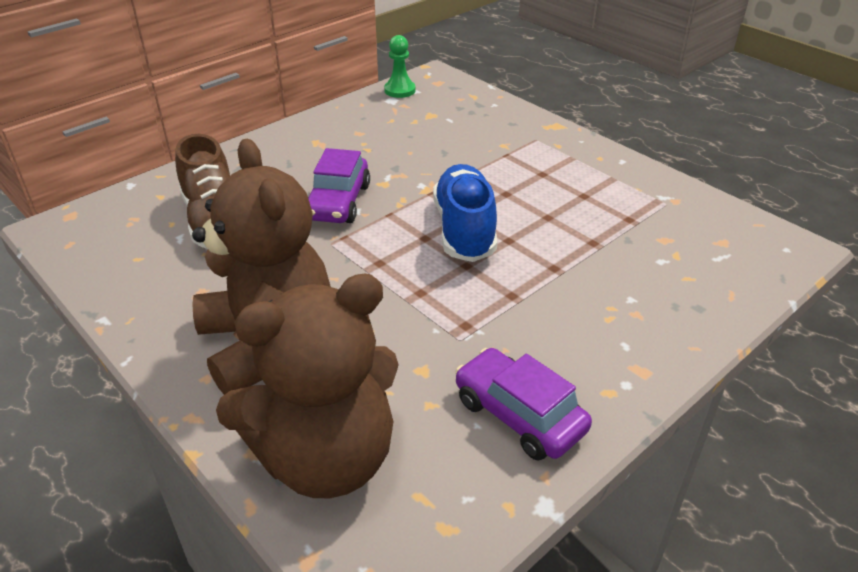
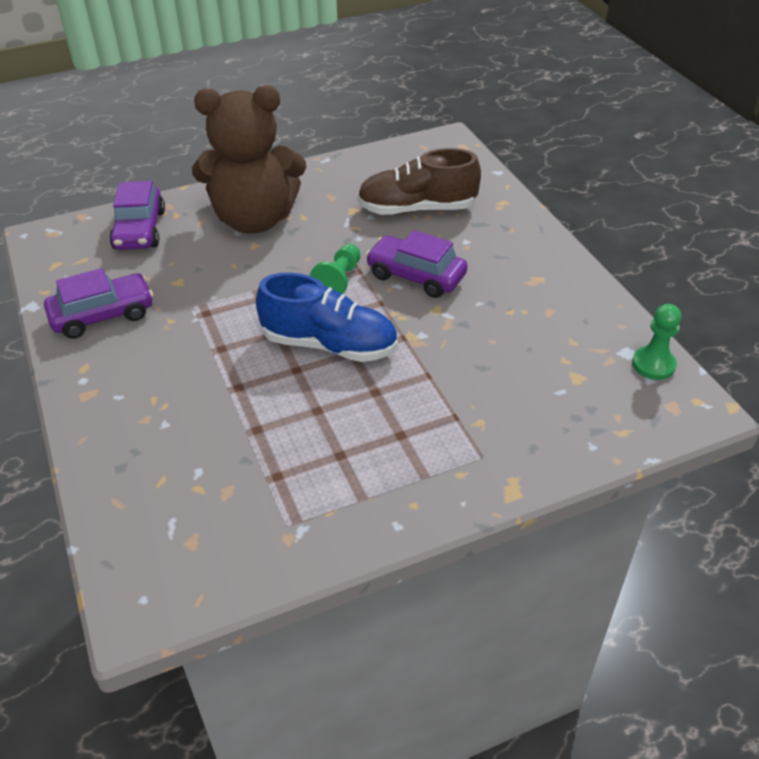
camera: 110 degrees right, 5 degrees up
(326, 458) = (140, 230): brown teddy bear -> purple car
(365, 246) = (339, 280): none -> green pawn

